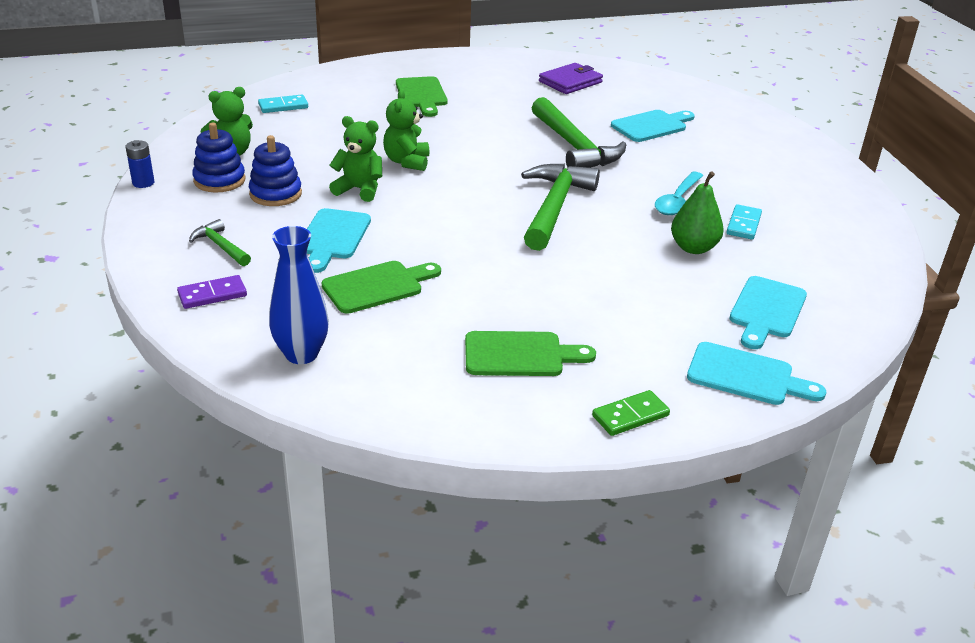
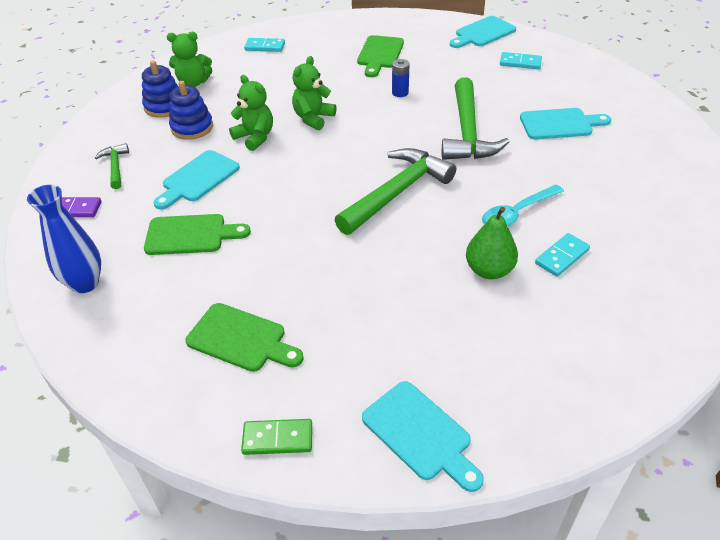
camera: 30 degrees right, 10 degrees up
(143, 183) = (114, 97): blue battery -> blue battery (400, 93)
(570, 82) = (520, 63): purple wallet -> turquoise domino
(766, 310) = (503, 364): turquoise cutting board -> turquoise cutting board (482, 33)

